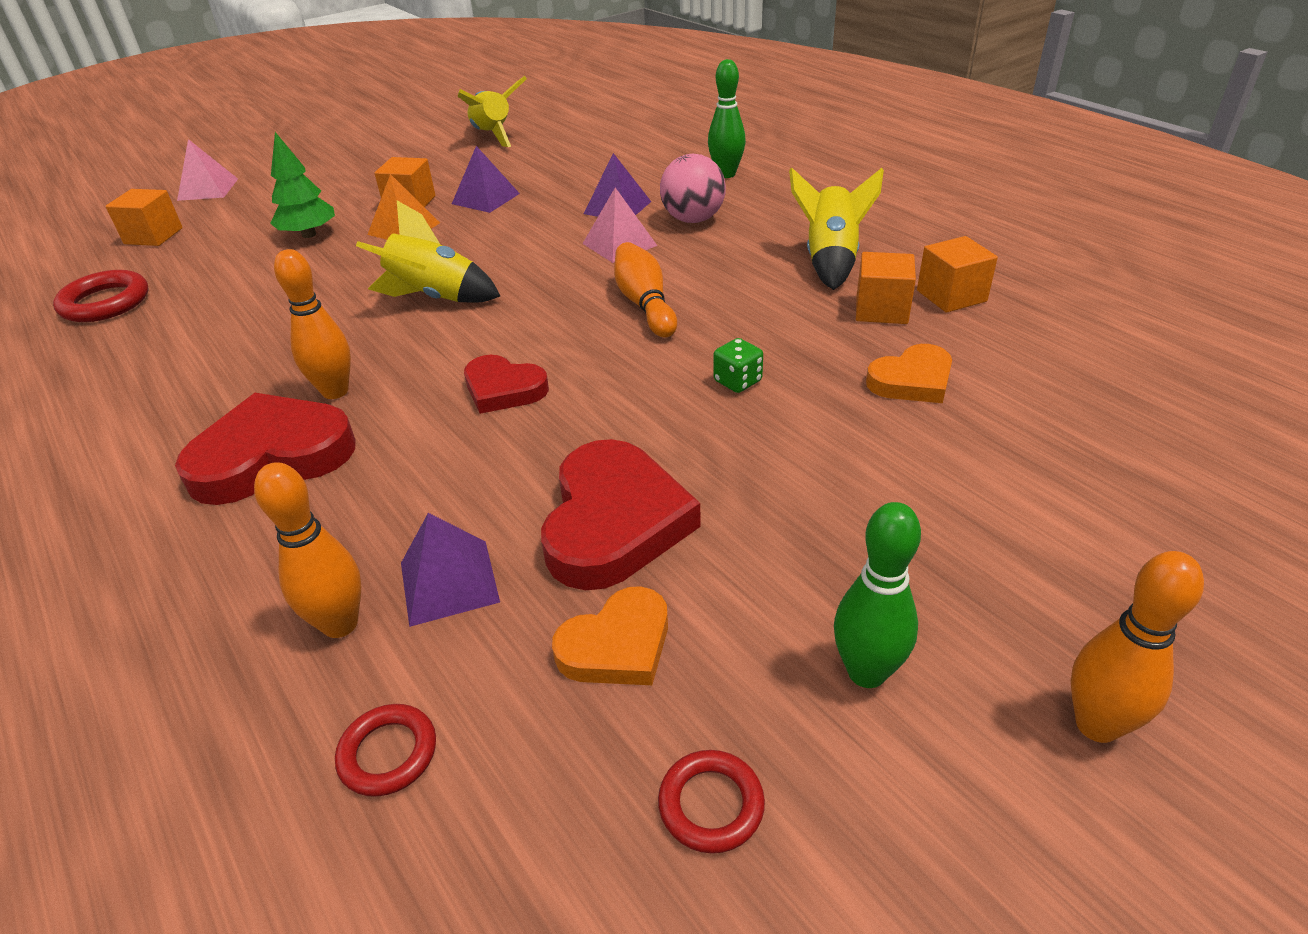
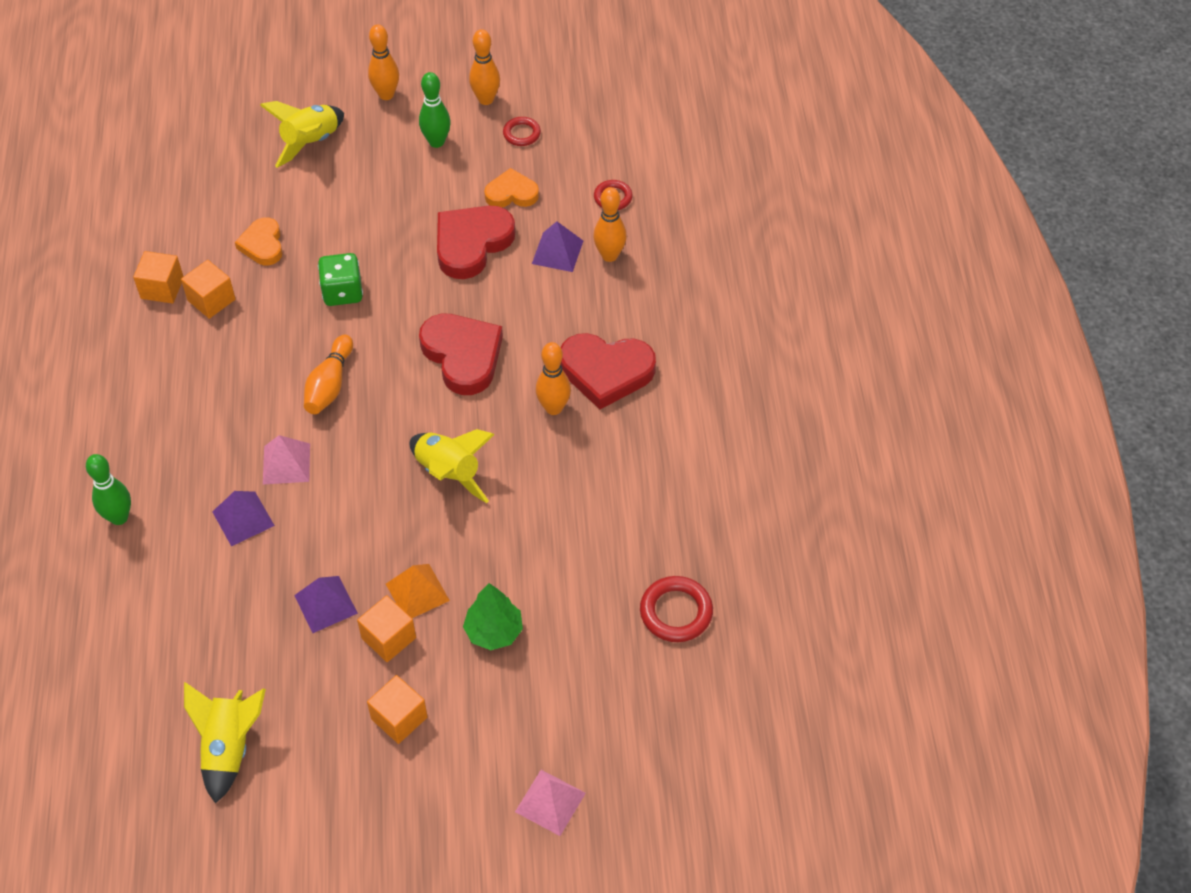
camera: 150 degrees left, 15 degrees up
(153, 236) = (621, 718): orange cube -> orange cube (399, 718)
(503, 389) = (463, 356): red heart -> red heart, size x1.67
(693, 219) = (210, 464): pink ball -> none
(737, 381) = (342, 292): green dice -> green dice, size x1.64
(830, 260) = (182, 360): yellow rocket -> yellow rocket (310, 142)
(883, 858) = (486, 99): none -> orange bowling pin
(912, 380) = (262, 245): orange heart -> orange heart turned 105 degrees counterclockwise

